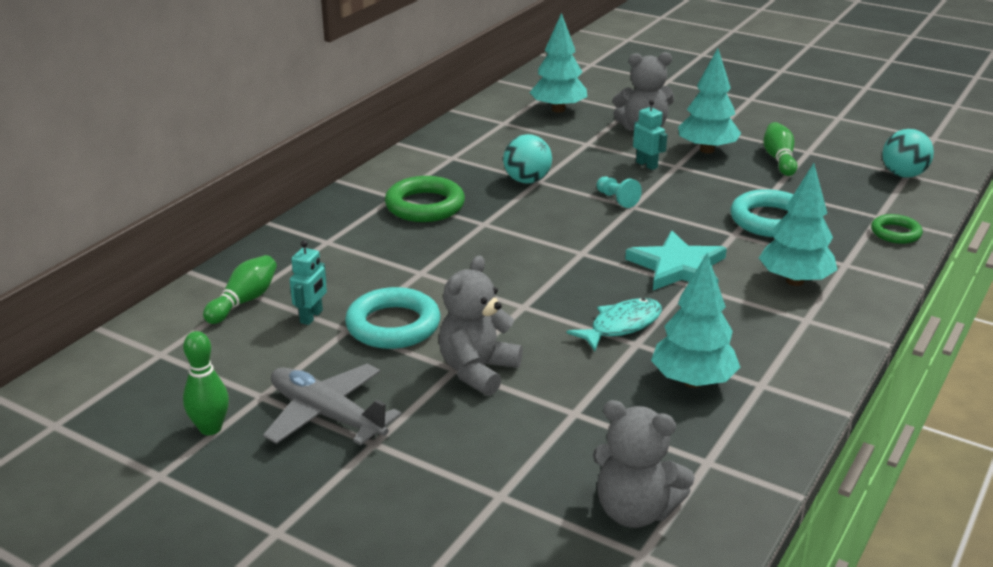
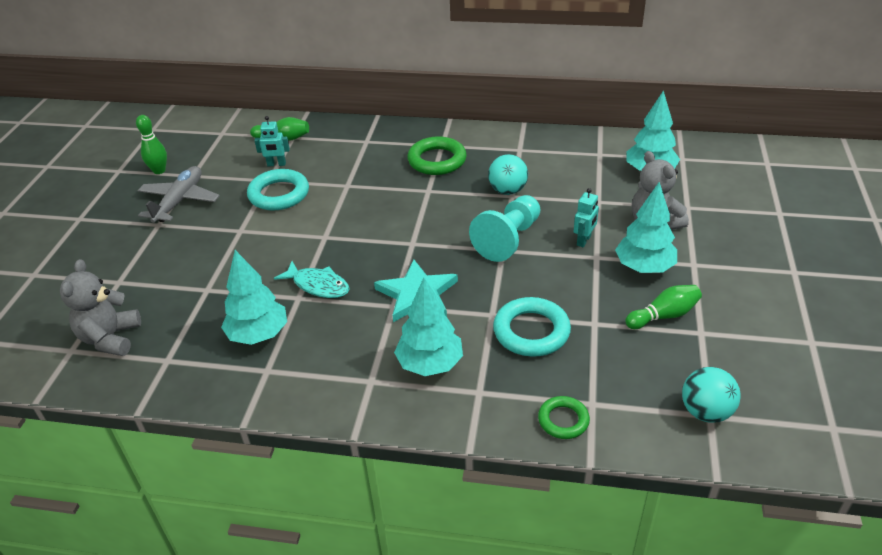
camera: 70 degrees right, 10 degrees up
(477, 371) = (240, 239): grey teddy bear -> none
(617, 199) = (508, 239): turquoise pawn -> turquoise pawn, size x2.06

